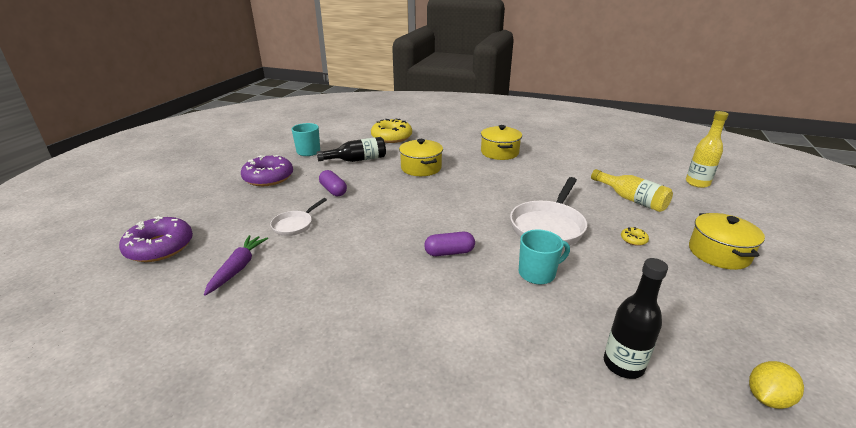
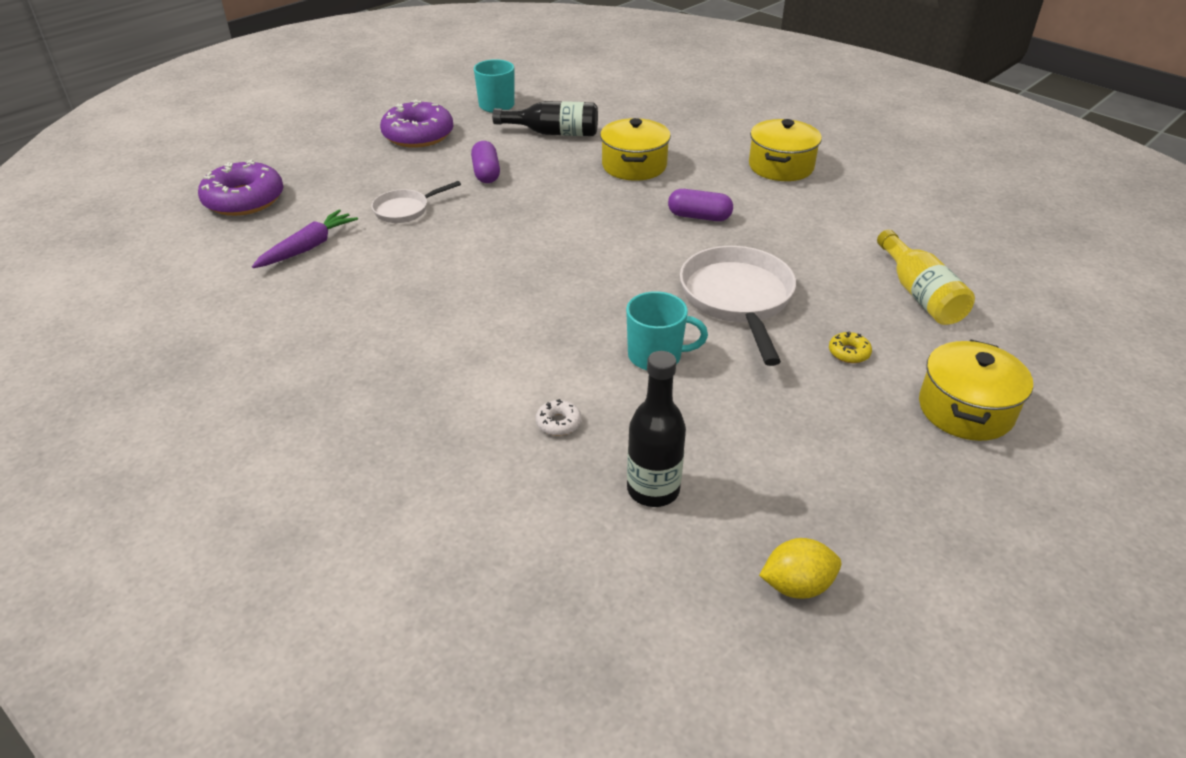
camera: 25 degrees right, 10 degrees up
(391, 137) = (634, 105): yellow donut -> none
(449, 252) = (565, 297): purple capsule -> purple capsule (699, 217)
(522, 339) = (558, 423): none -> white donut
(548, 226) = (737, 299): white pan -> white pan turned 120 degrees clockwise
(697, 183) = (1078, 297): yellow bottle -> none

